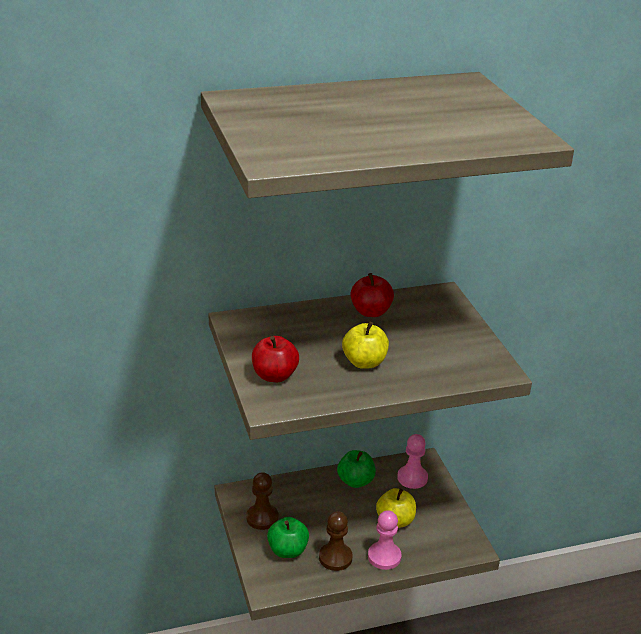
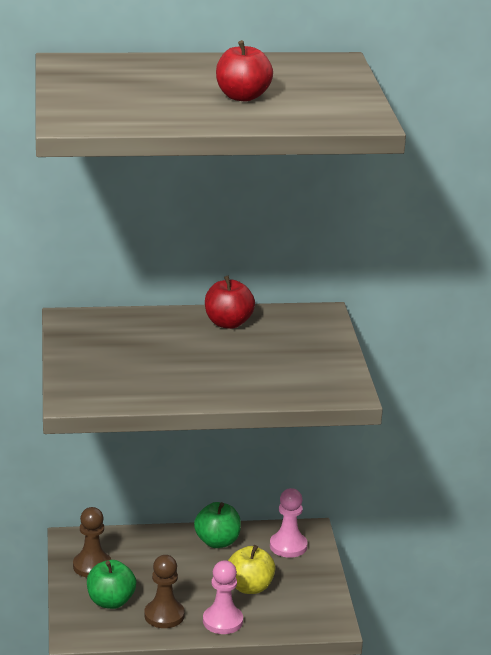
camera: 10 degrees right, 5 degrees down
(274, 376) = (90, 374): red apple -> red apple (242, 97)
(364, 362) = (197, 371): yellow apple -> none

